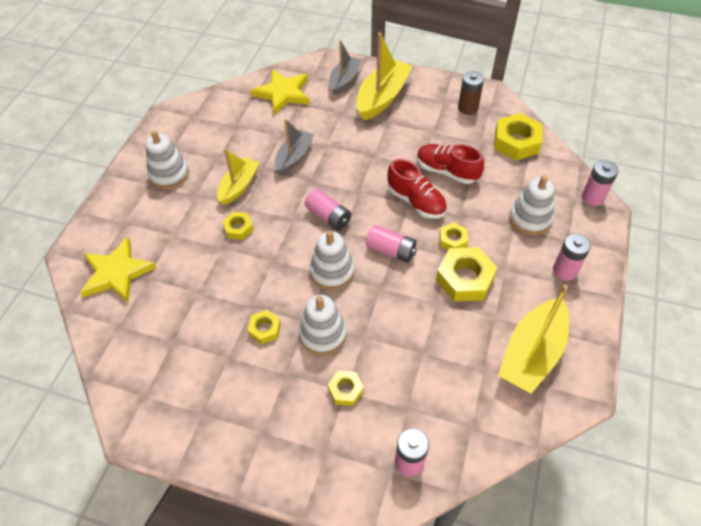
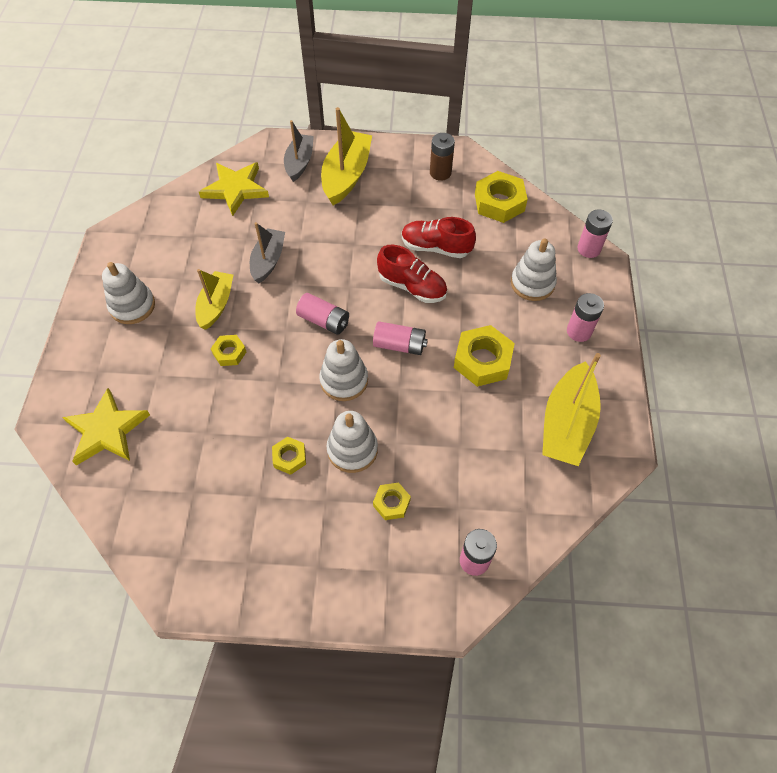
camera: 15 degrees left, 5 degrees up
(452, 240) = (460, 321): yellow nut -> none

